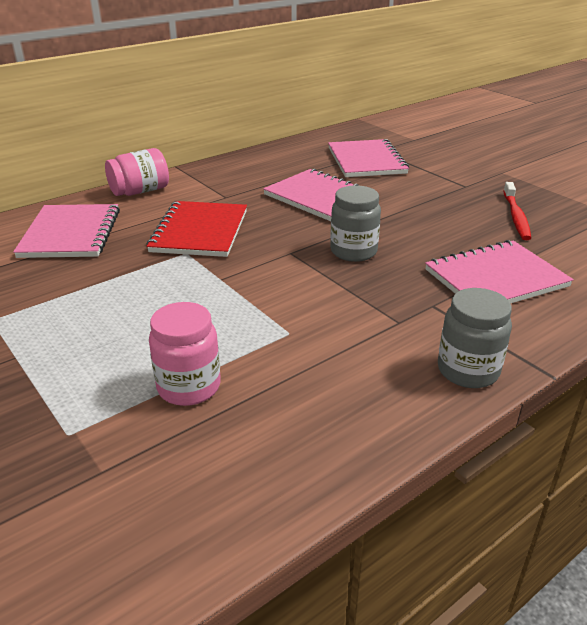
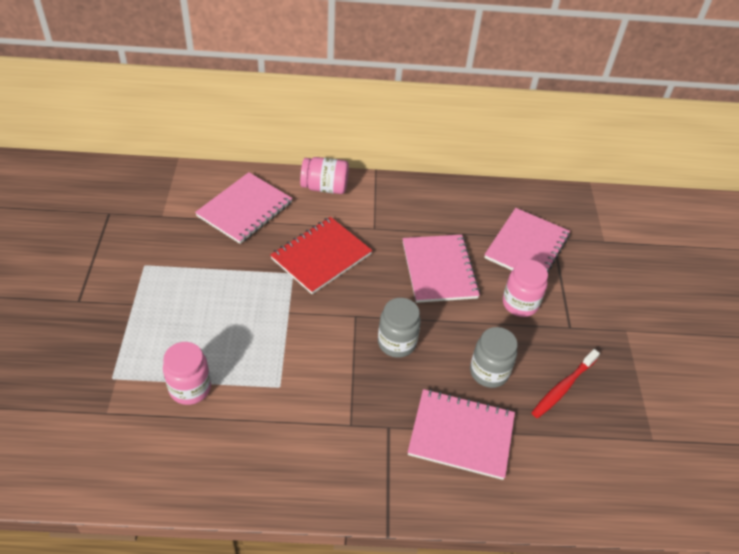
camera: 35 degrees right, 15 degrees up
(411, 189) = (520, 303): none -> pink jar
(468, 371) = (343, 491): grey jar -> grey jar (489, 372)

